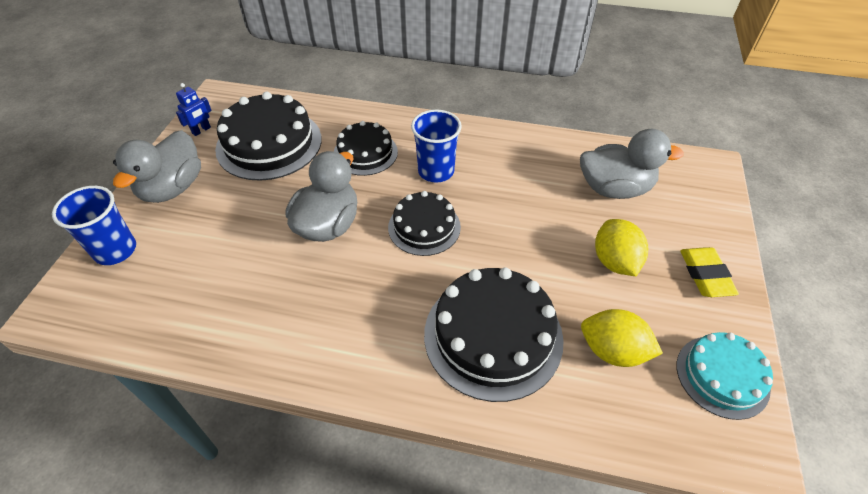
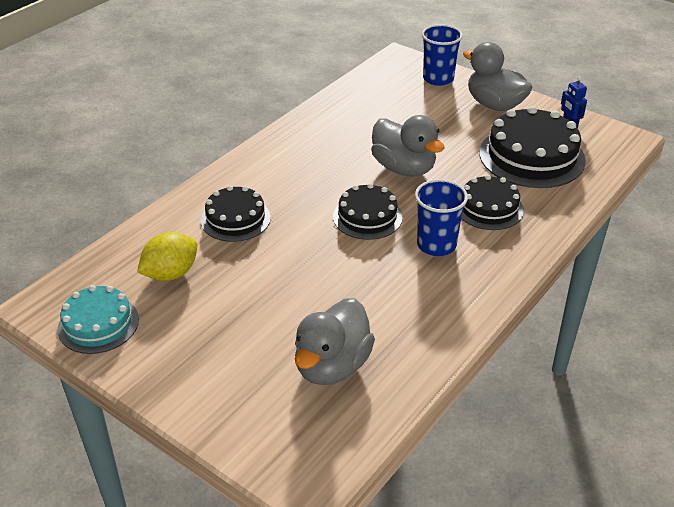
camera: 115 degrees right, 10 degrees down
(493, 335) = (235, 219): black cake -> black cake, size x0.61
(614, 261) = (245, 317): yellow lemon -> none
(705, 275) = (182, 373): yellow eraser -> none

